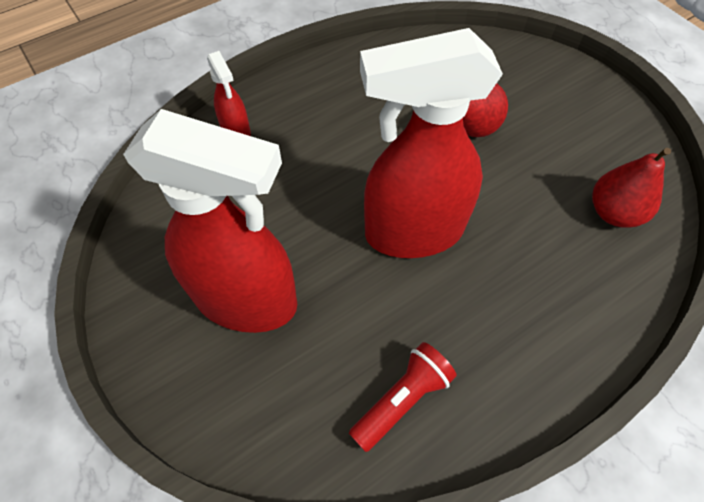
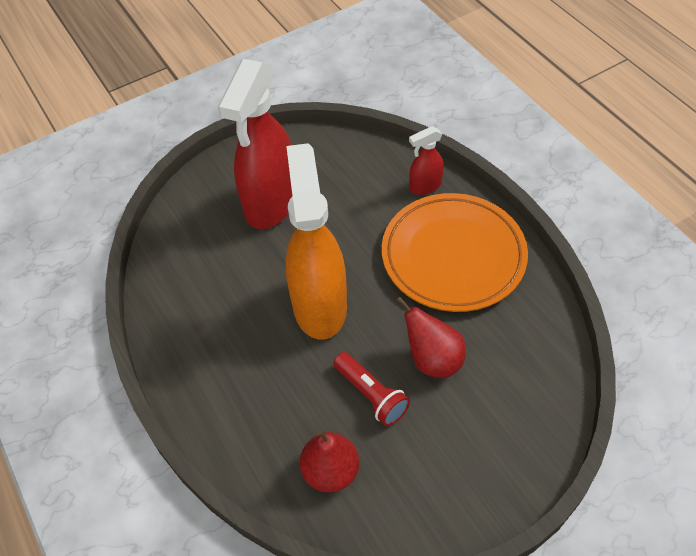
camera: 95 degrees right, 5 degrees down
(339, 111) = (453, 256): none -> orange plate
(402, 399) = (186, 291): red flashlight -> red flashlight (371, 395)
(412, 232) = (319, 305): red spray bottle -> orange spray bottle

